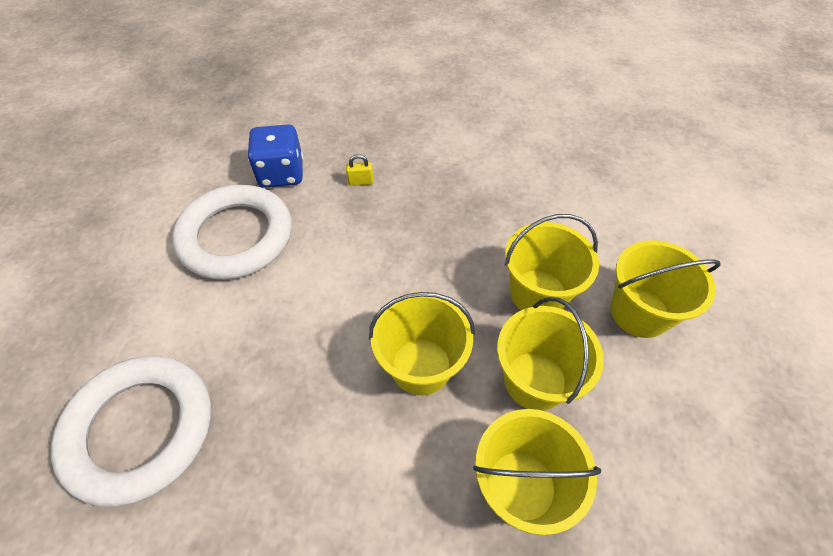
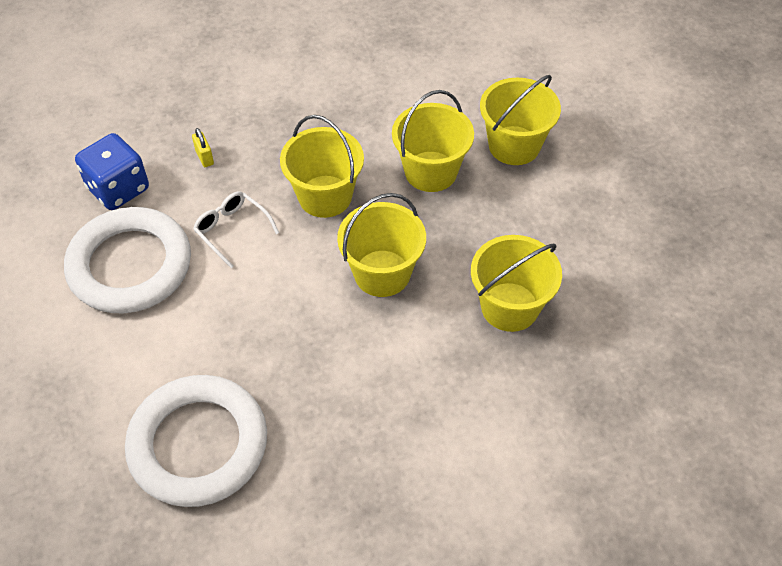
camera: 35 degrees left, 0 degrees up
(331, 251) = (232, 230): none -> white glasses
(361, 182) = (204, 157): yellow padlock -> yellow padlock turned 75 degrees counterclockwise
(535, 380) = (472, 235): yellow bucket -> yellow bucket (325, 196)

